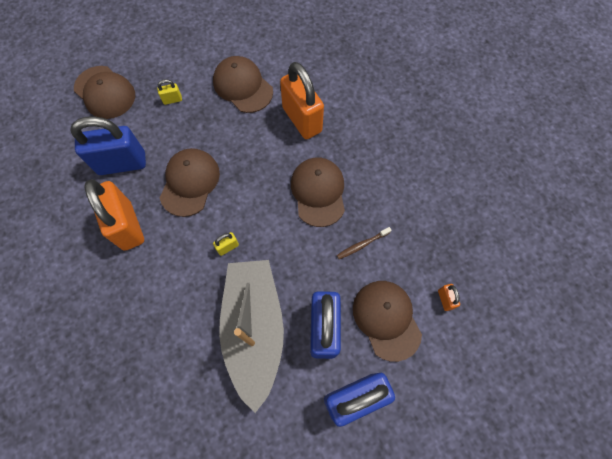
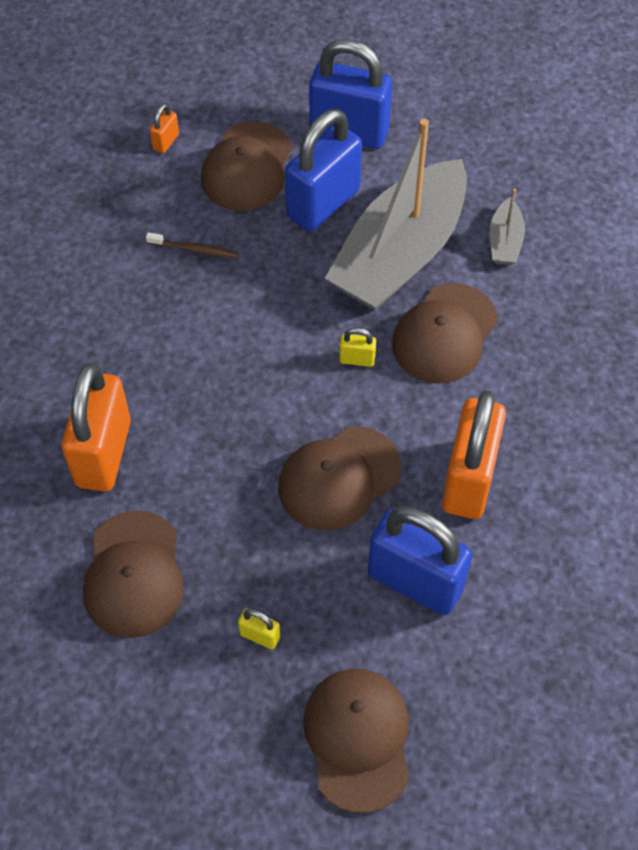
camera: 140 degrees left, 10 degrees down
(200, 388) = (505, 241): none -> grey boat
(318, 192) = (183, 342): brown cap -> brown cap (444, 334)

